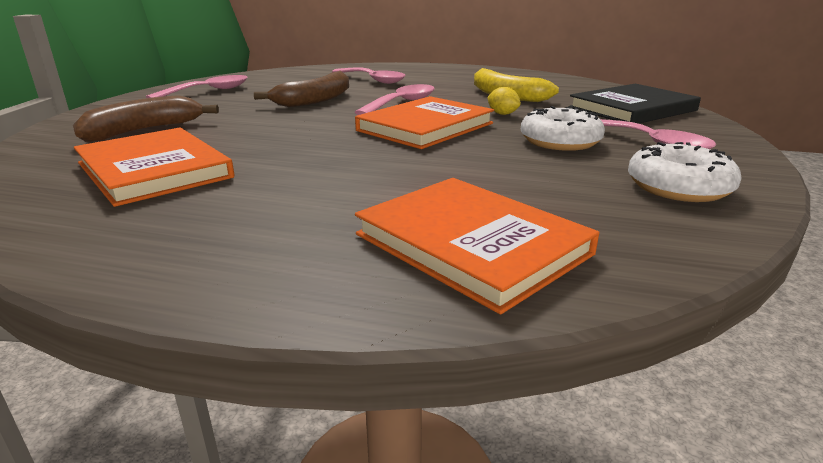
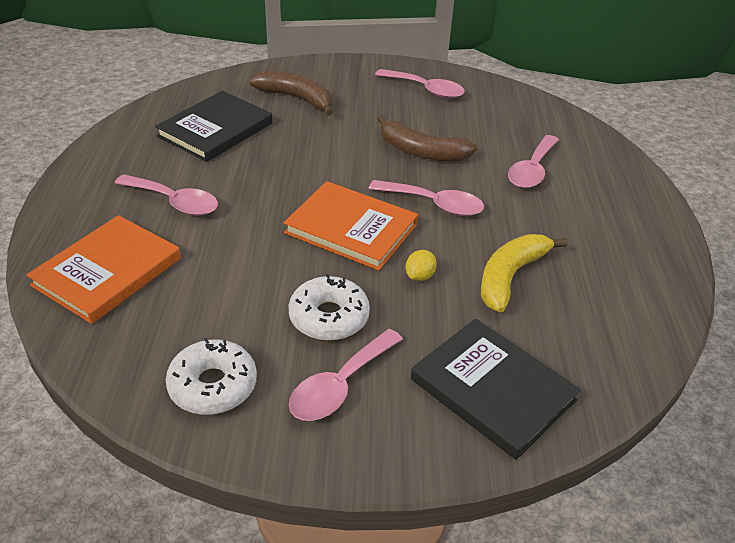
camera: 75 degrees right, 15 degrees up
(154, 170) = (215, 130): orange book -> black book
(318, 198) = (174, 202): none -> pink spoon

